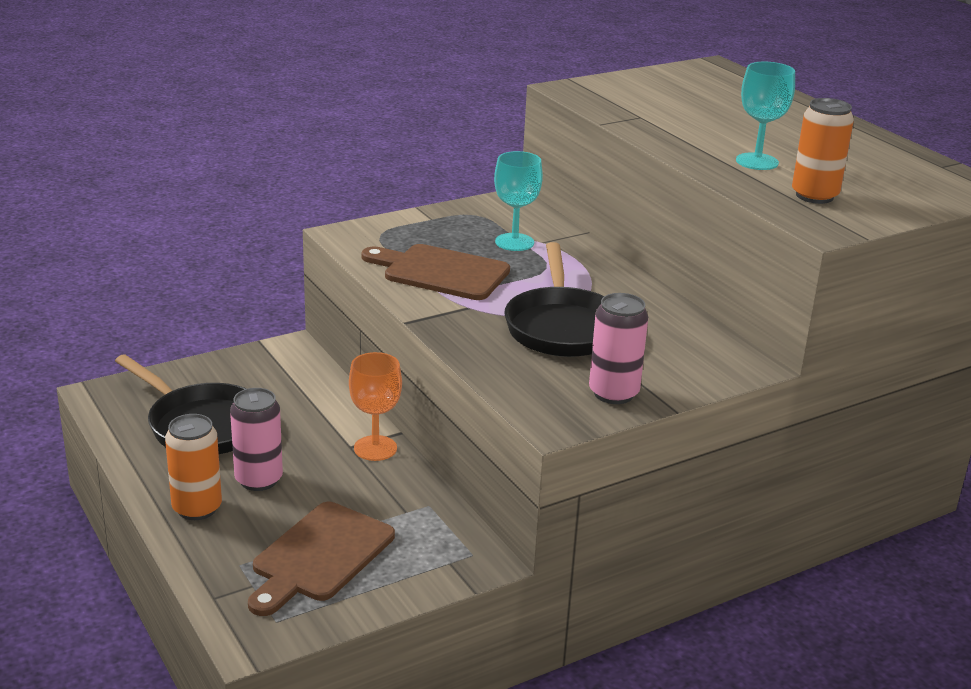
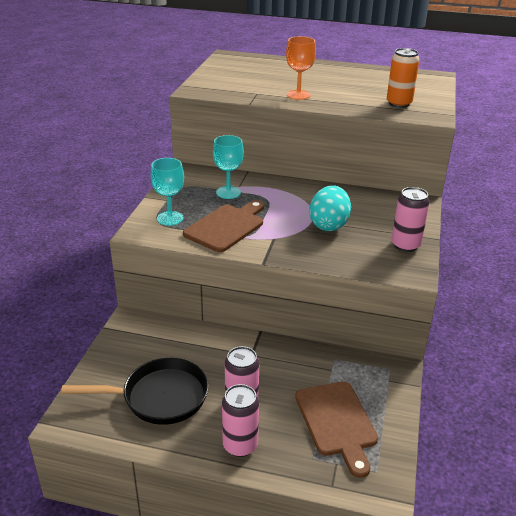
camera: 45 degrees left, 5 degrees up
(197, 508) = (240, 445): orange can -> pink can
(375, 448) = (264, 347): orange goblet -> orange goblet (298, 95)
(441, 272) = (227, 227): brown cutting board -> brown cutting board turned 150 degrees clockwise
(562, 327) = (329, 225): black pan -> turquoise egg
(757, 162) = (347, 96): turquoise goblet -> turquoise goblet (170, 218)

